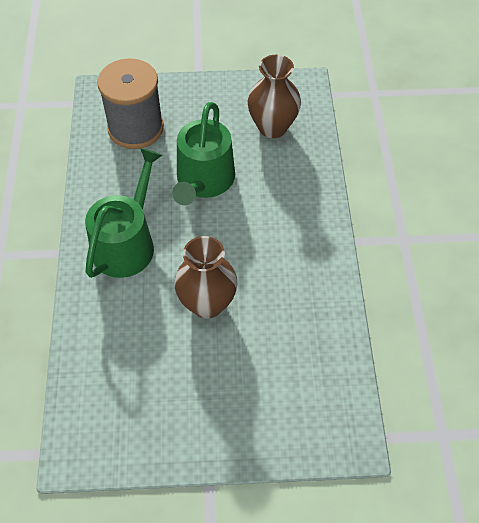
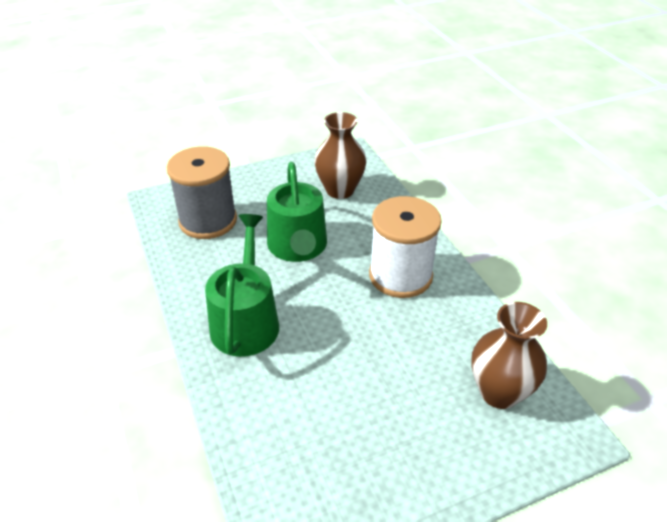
camera: 20 degrees left, 15 degrees down
(207, 303) = (358, 352): brown vase -> brown vase (499, 392)
(282, 239) = (400, 275): none -> white spool

